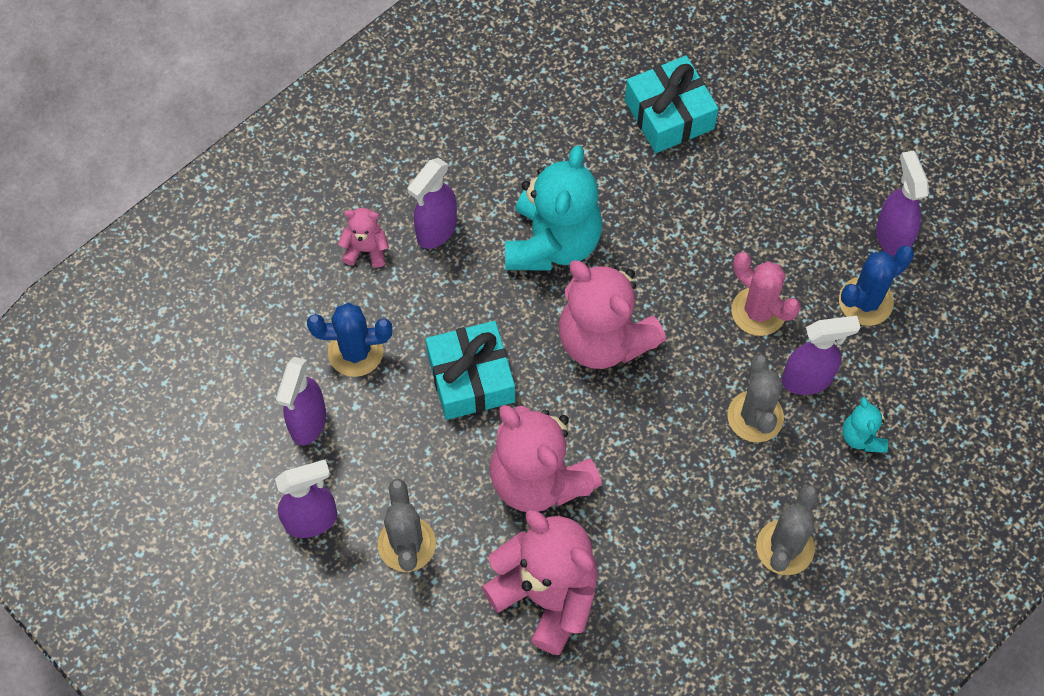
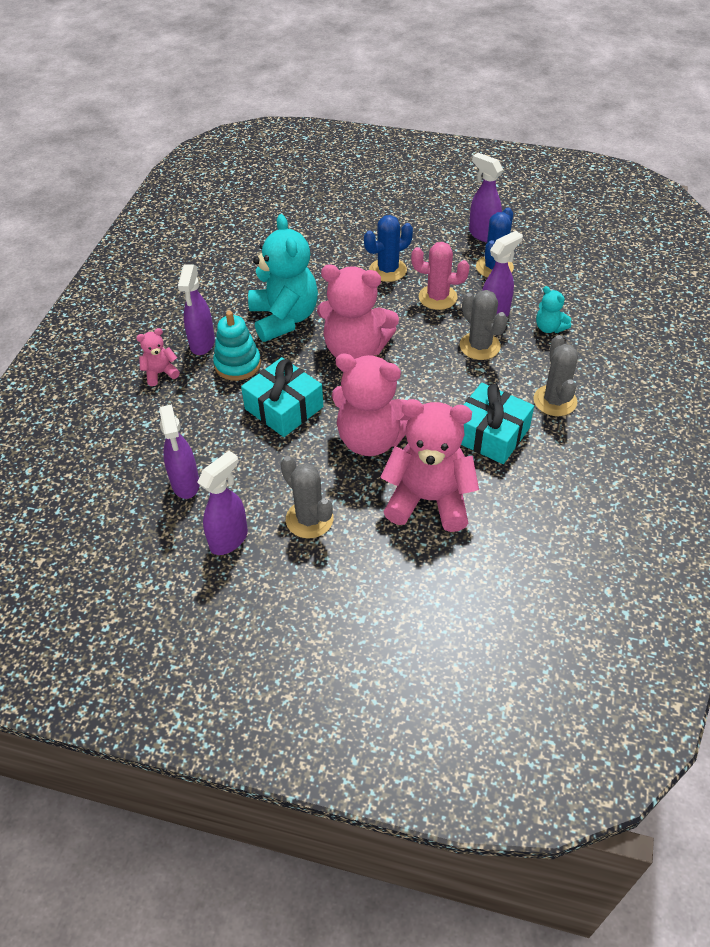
camera: 30 degrees left, 15 degrees down
(355, 352) = (192, 429): blue cactus -> blue cactus (388, 270)
(457, 285) = (237, 364): none -> turquoise stacking toy
(669, 115) = (308, 233): turquoise gift -> turquoise gift (490, 434)

